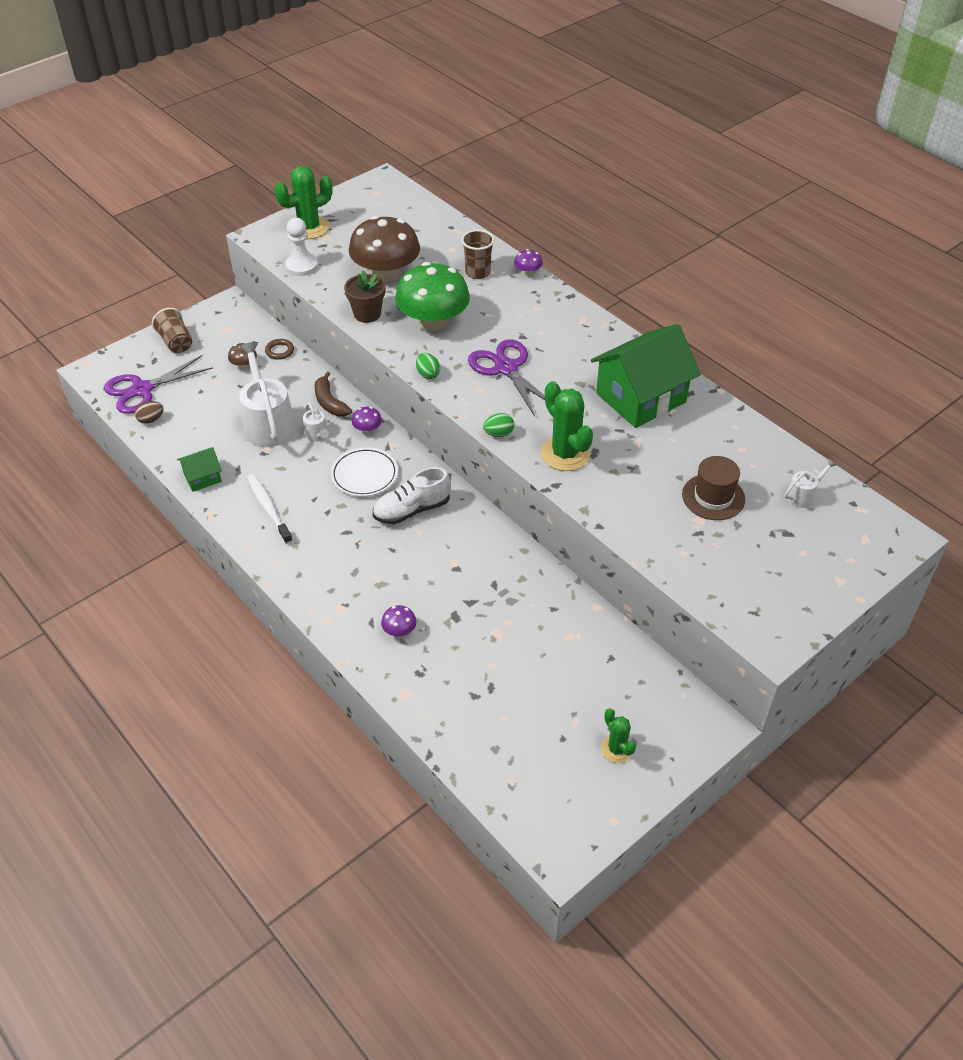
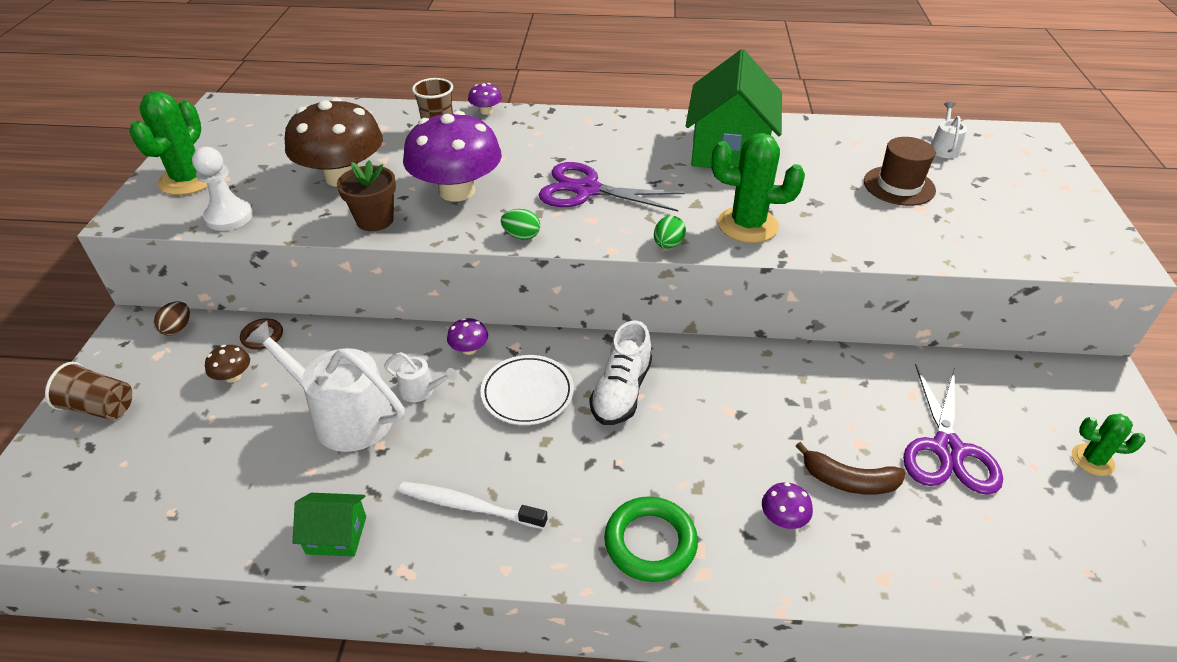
camera: 45 degrees left, 5 degrees down
(142, 390) = (112, 492): purple scissors -> purple scissors (947, 450)
(151, 420) = (171, 518): brown egg -> brown egg (177, 328)
(202, 477) = (336, 535): green house -> green house turned 75 degrees clockwise
(323, 588) = (650, 542): none -> green ring
(330, 402) = (392, 350): brown banana -> brown banana (848, 481)
(433, 322) = (457, 191): green mushroom -> purple mushroom

